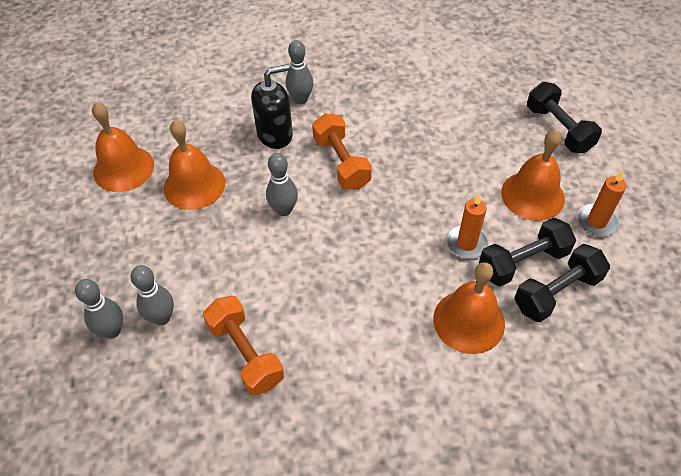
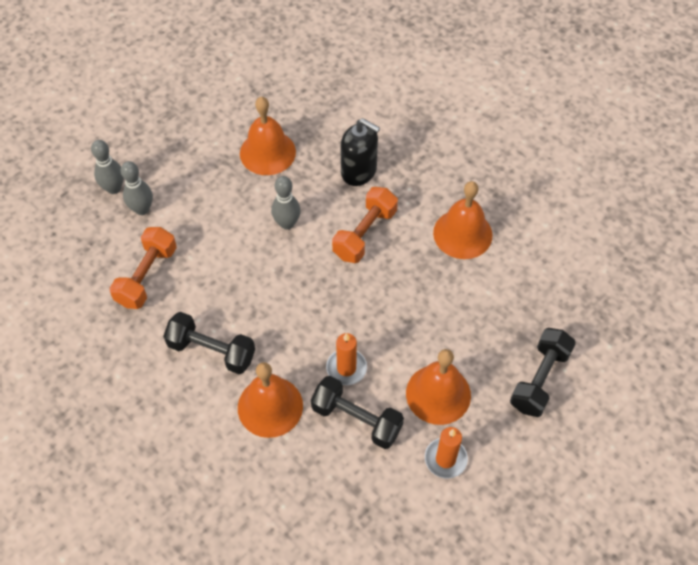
camera: 55 degrees right, 5 degrees up
(123, 168) = (250, 99): orange bell -> orange bell (462, 234)
(300, 99) = (412, 164): grey bowling pin -> none
(556, 292) = (342, 459): black dumbbell -> black dumbbell (211, 351)

